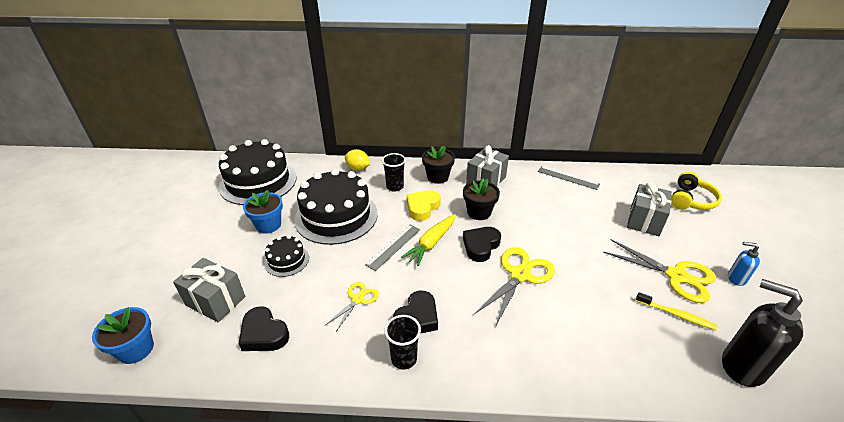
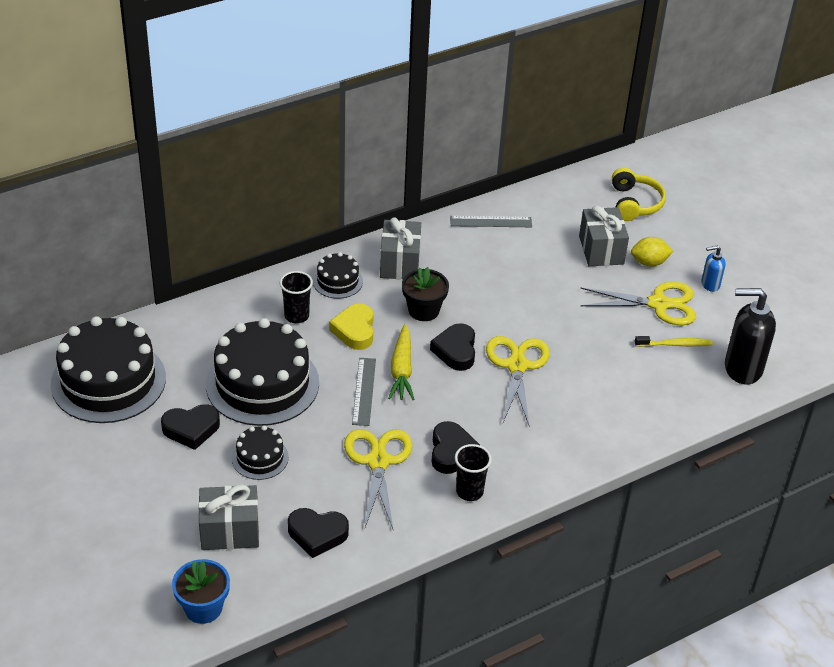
camera: 35 degrees left, 5 degrees up
(268, 225) = (191, 429): blue flower pot -> black heart
(357, 299) = (378, 461): yellow scissors -> yellow scissors, size x1.78
(358, 168) = (224, 308): yellow lemon -> yellow lemon (649, 262)
(437, 177) = (337, 281): black flower pot -> black cake

